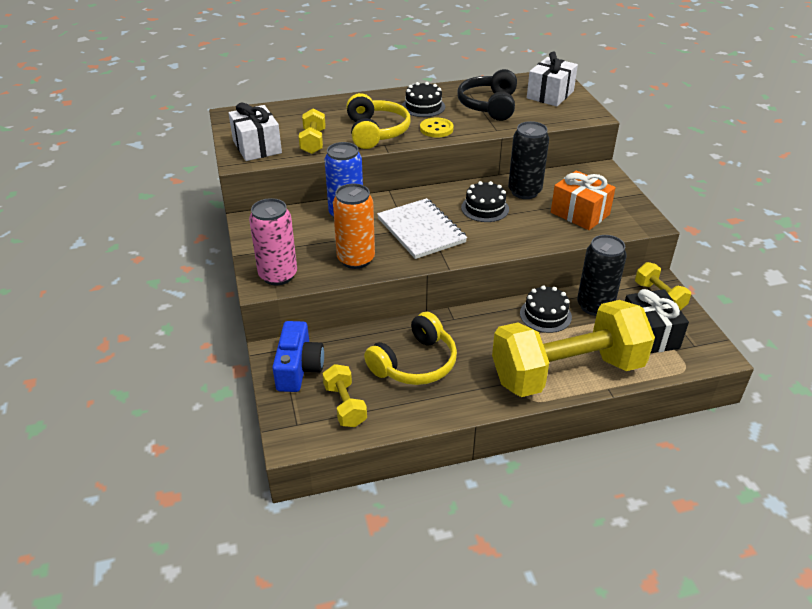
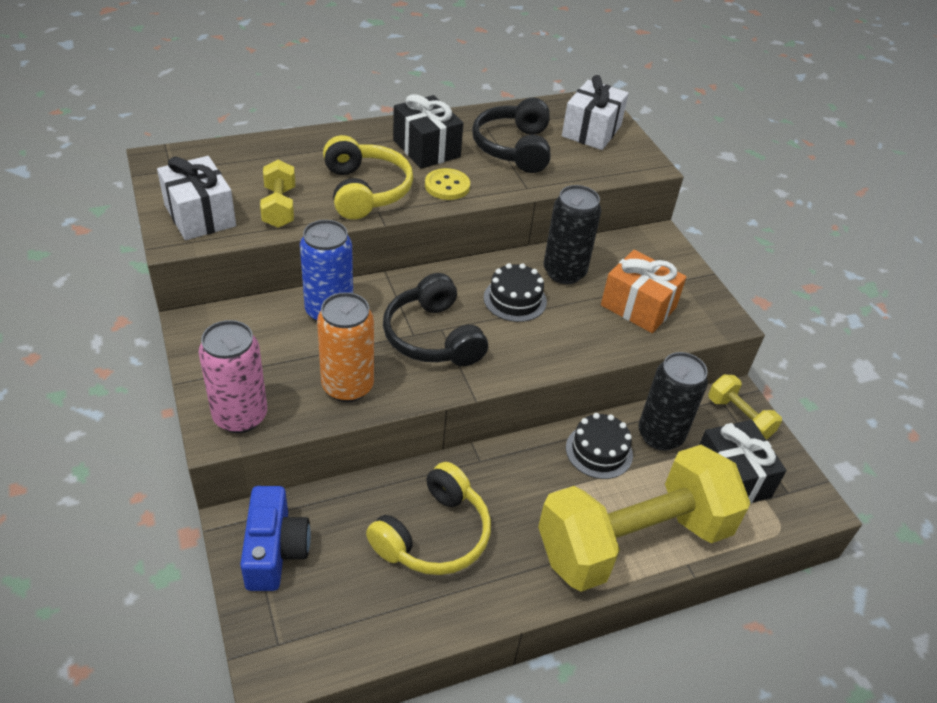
camera: 10 degrees left, 5 degrees up
(345, 405) = (343, 609): yellow dumbbell -> none
(421, 230) = (433, 337): white notebook -> black headphones
(423, 106) = (426, 148): black cake -> black gift

